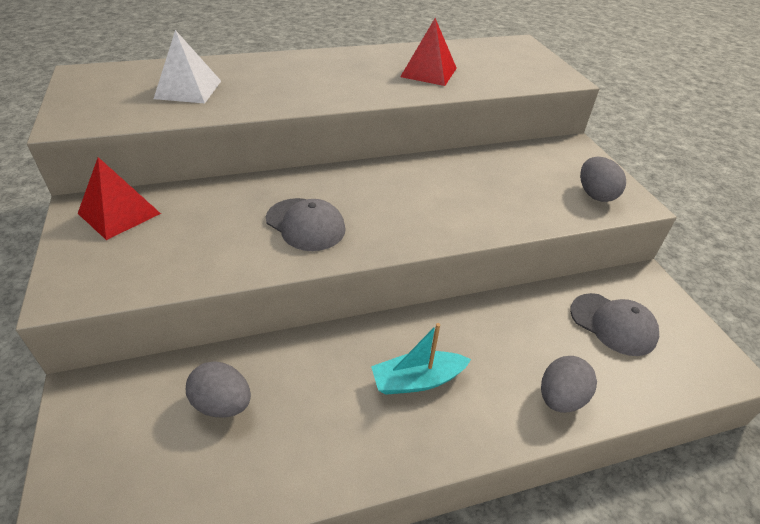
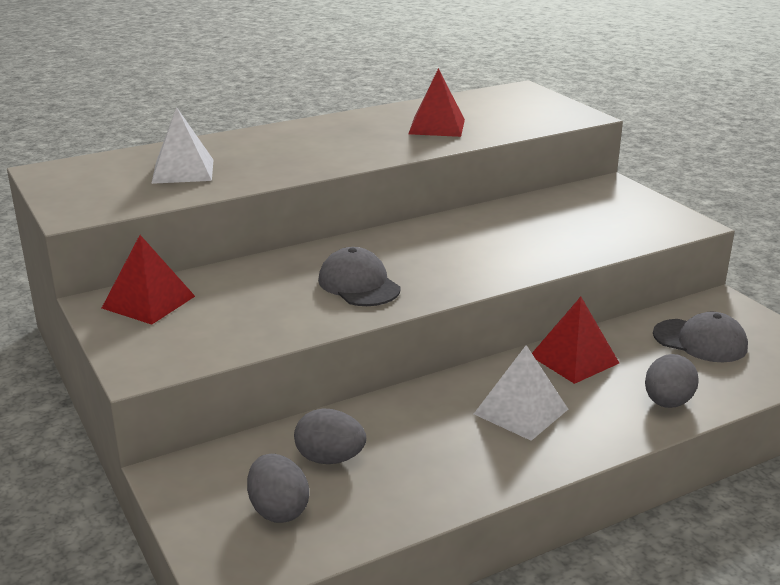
camera: 10 degrees left, 15 degrees down
(305, 224) = (359, 284): grey cap -> grey cap turned 150 degrees counterclockwise
(417, 380) = (521, 411): turquoise boat -> white pyramid
(488, 324) = (574, 359): none -> red pyramid
(595, 194) = (647, 222): grey egg -> grey egg (278, 510)

